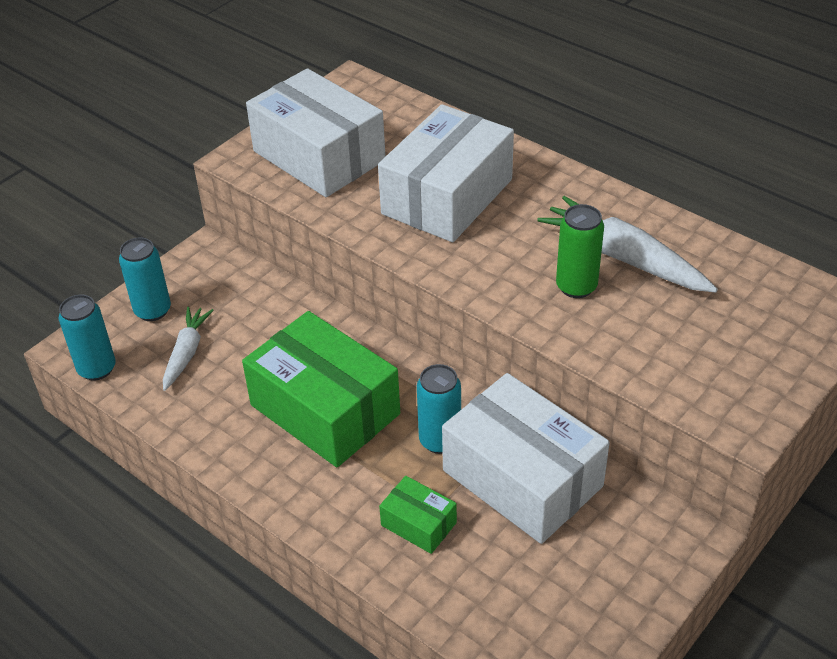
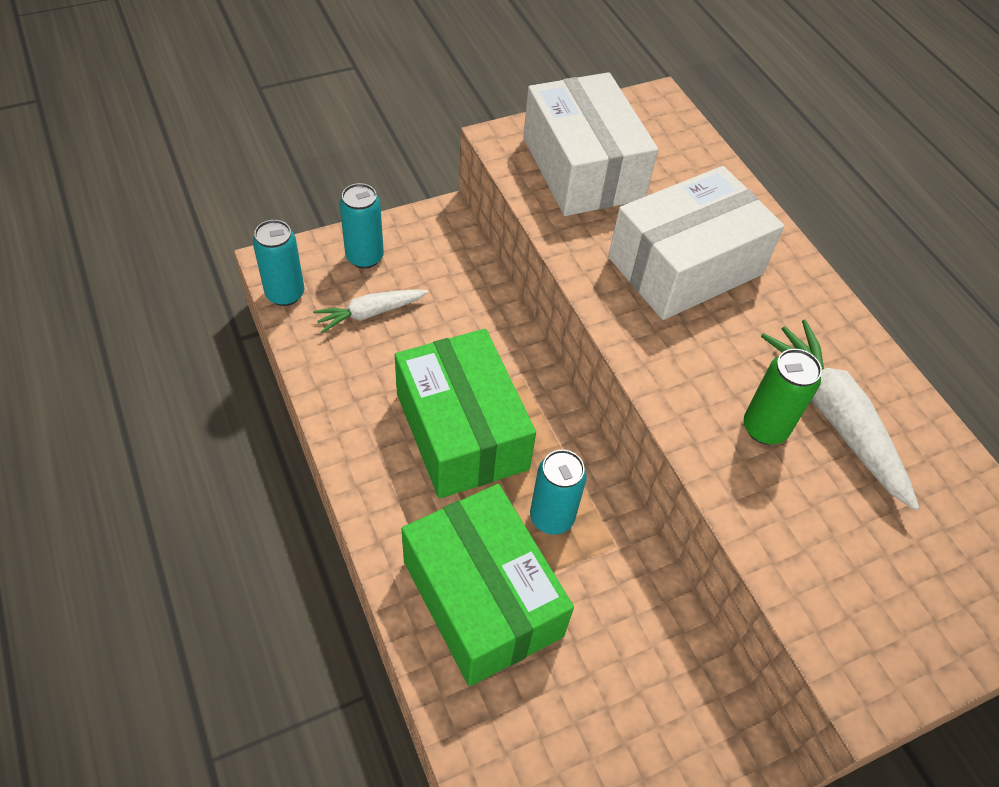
camera: 20 degrees right, 10 degrees up
(186, 353) = (370, 313): white carrot -> white carrot turned 150 degrees counterclockwise
(418, 524) = (482, 598): green box -> green box, size x2.19
(522, 478) = (610, 600): white box -> none

